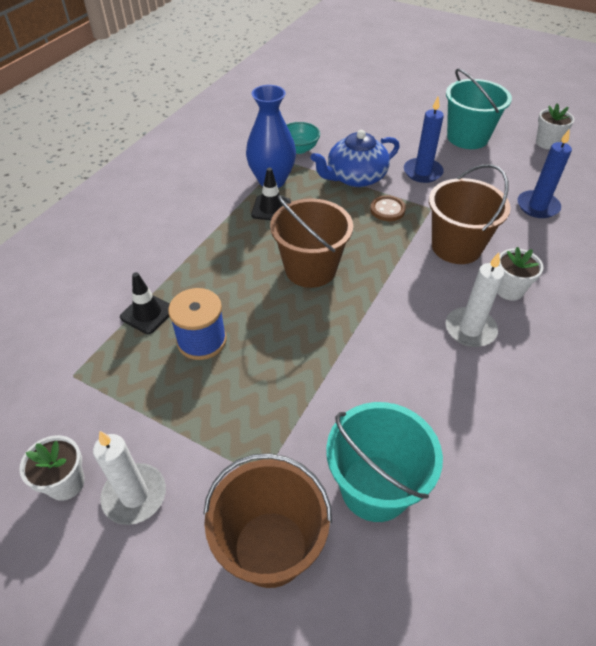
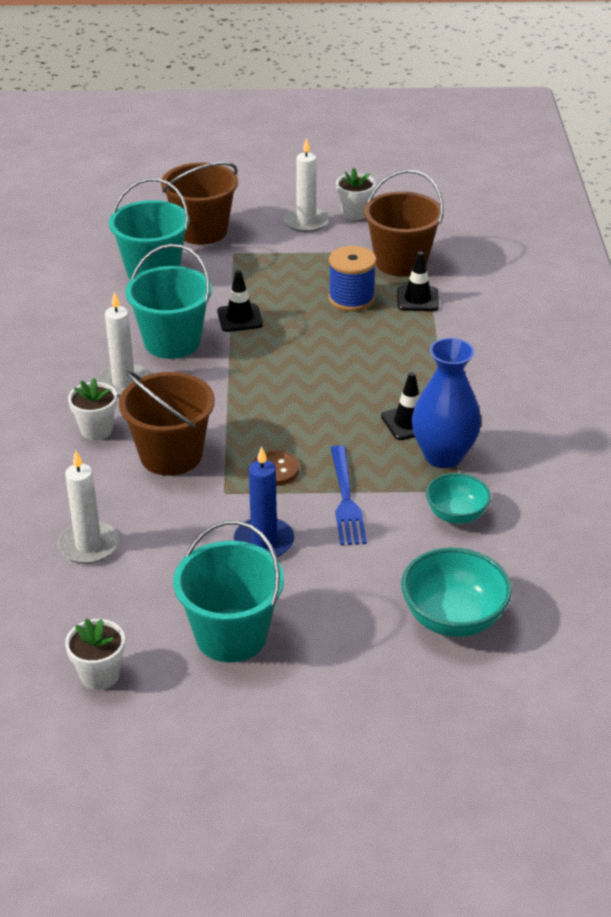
camera: 150 degrees right, 10 degrees down
(310, 269) = (310, 379): brown bucket -> brown bucket (401, 262)
(322, 363) = (240, 318): none -> black traffic cone
(348, 110) = (453, 618): none -> turquoise bowl
(355, 177) = (346, 499): blue teapot -> blue fork
(404, 360) = (172, 342): none -> turquoise bucket
(537, 206) = (88, 545): blue candle -> white candle

